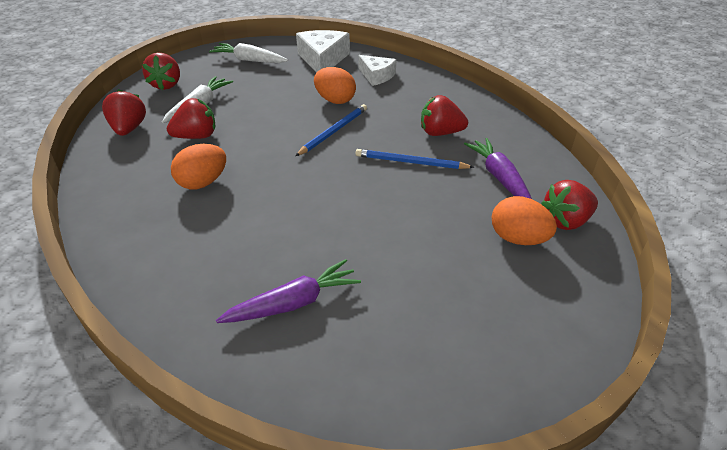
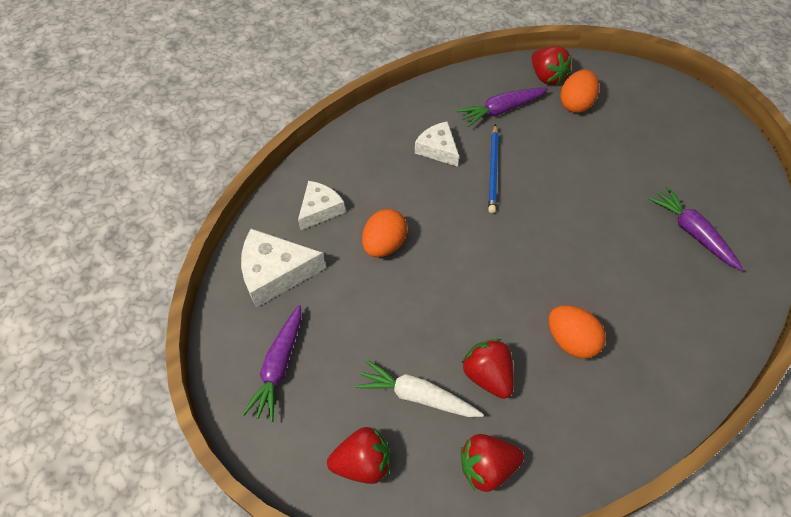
camera: 95 degrees left, 15 degrees up
(249, 60) = (279, 367): white carrot -> purple carrot
(334, 131) = (451, 237): blue pencil -> none
(440, 133) = (438, 149): red strawberry -> white cheese

